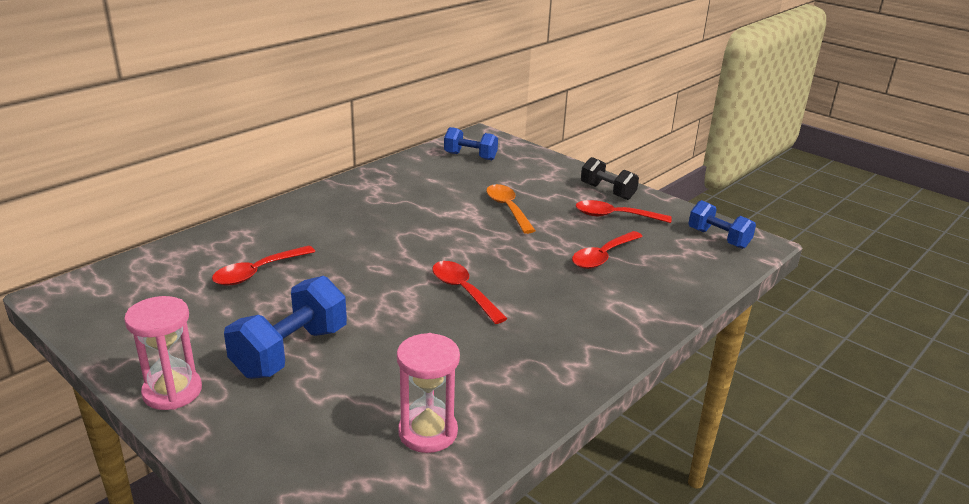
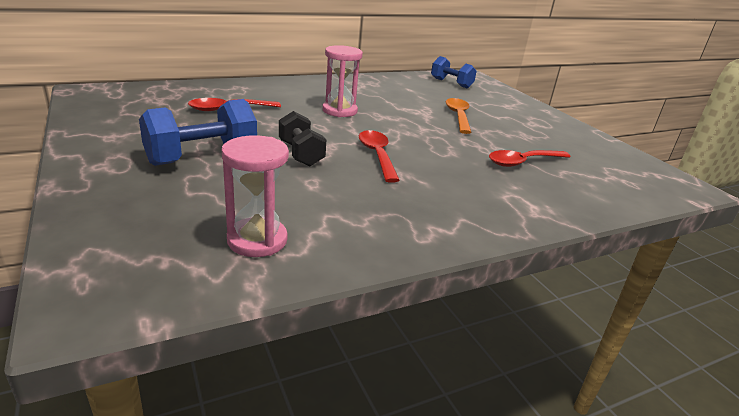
camera: 20 degrees right, 0 degrees up
(172, 391) = (91, 158): pink hourglass -> pink hourglass (339, 111)
(607, 191) = (556, 124): black dumbbell -> black dumbbell (301, 154)
(615, 216) = (552, 140): red spoon -> none
(718, 238) = (649, 175): blue dumbbell -> none

